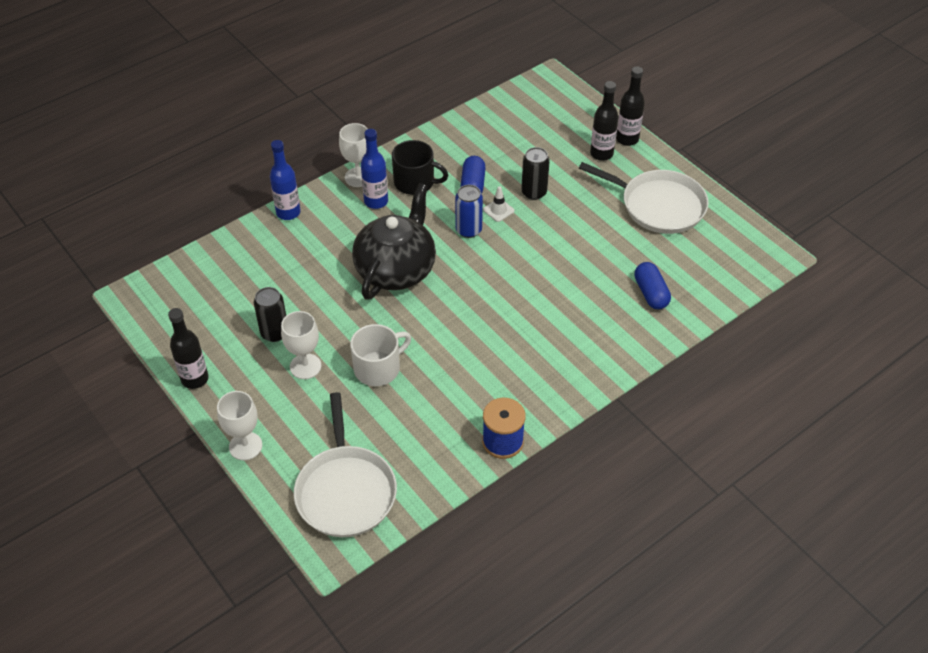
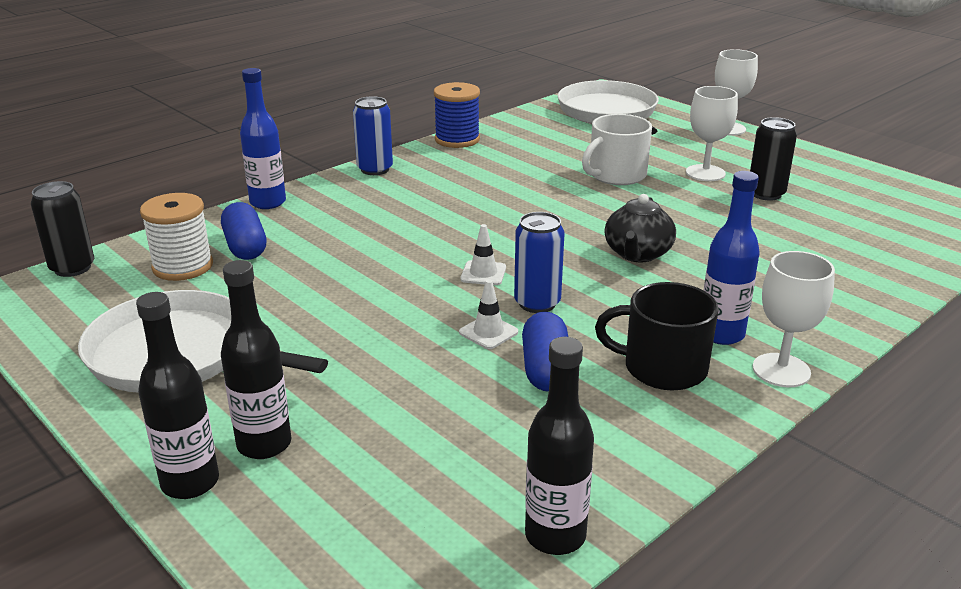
camera: 175 degrees right, 20 degrees down
(195, 379) = (827, 161): black bottle -> black bottle (555, 536)
(288, 212) = (866, 311): blue bottle -> blue bottle (268, 202)
(396, 269) = (637, 254): black teapot -> black teapot, size x0.55
(496, 257) = (483, 273): none -> white traffic cone
(534, 192) = (422, 363): black can -> black can (72, 268)
(574, 391) = (375, 169): none -> blue can
(684, 276) = (183, 266): none -> white spool

